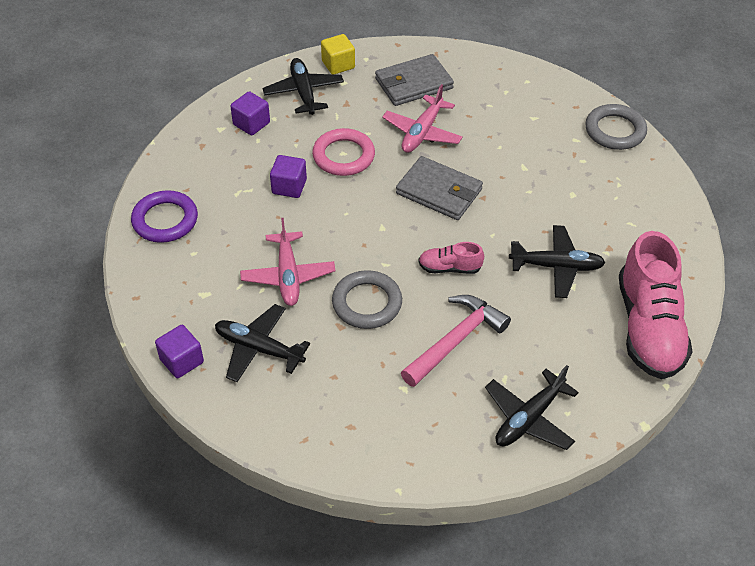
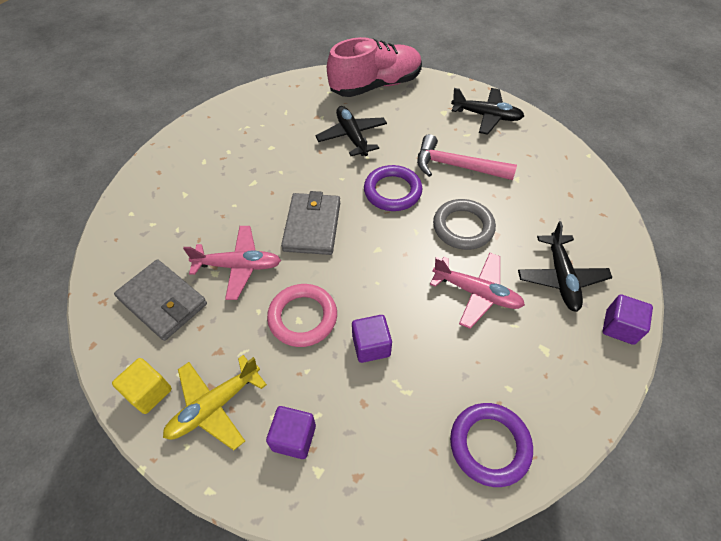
camera: 115 degrees left, 5 degrees up
(288, 275) = (476, 293): pink plane -> pink plane turned 60 degrees clockwise
(304, 92) = (214, 406): black plane -> yellow plane
(449, 268) = (392, 191): pink shoe -> purple ring
(615, 131) = (183, 142): grey ring -> none

